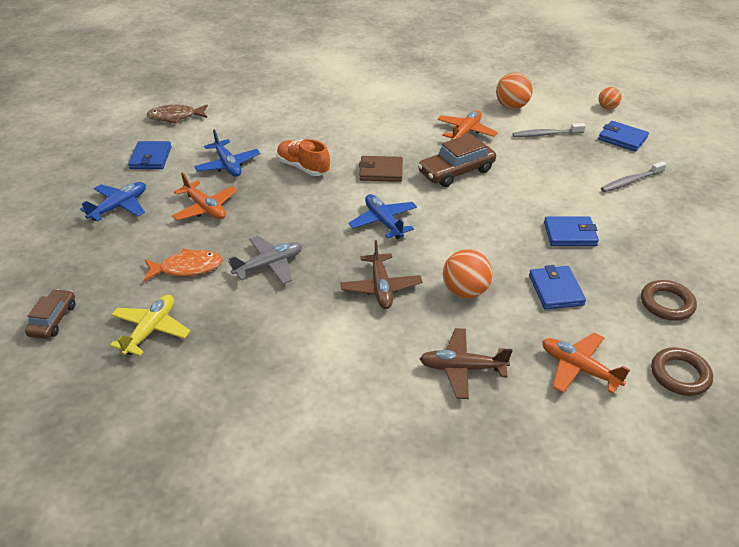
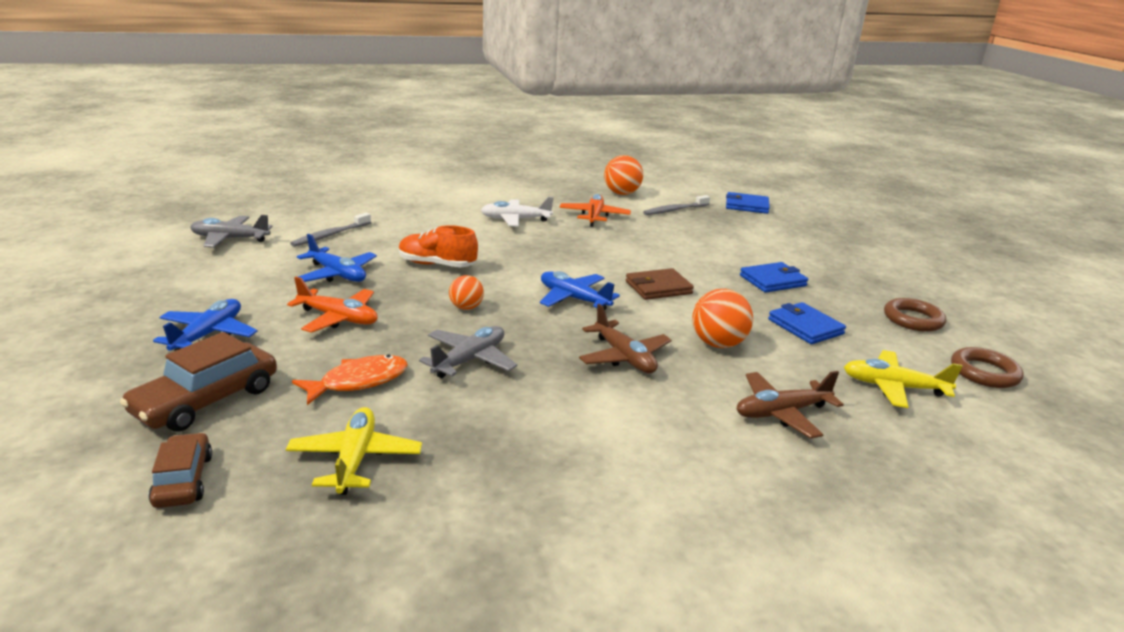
camera: 25 degrees left, 15 degrees down
(150, 158) = (222, 280): blue wallet -> none
(175, 117) = (230, 239): brown fish -> grey plane
(381, 171) = (532, 257): brown wallet -> brown wallet (658, 287)
(395, 126) = (515, 220): none -> white plane
(456, 171) = (613, 247): brown car -> brown car (206, 400)
(579, 368) = (893, 387): orange plane -> yellow plane
(607, 107) = (711, 186): orange ball -> orange ball (466, 307)
(631, 181) = (786, 235): grey toothbrush -> grey toothbrush (330, 235)

